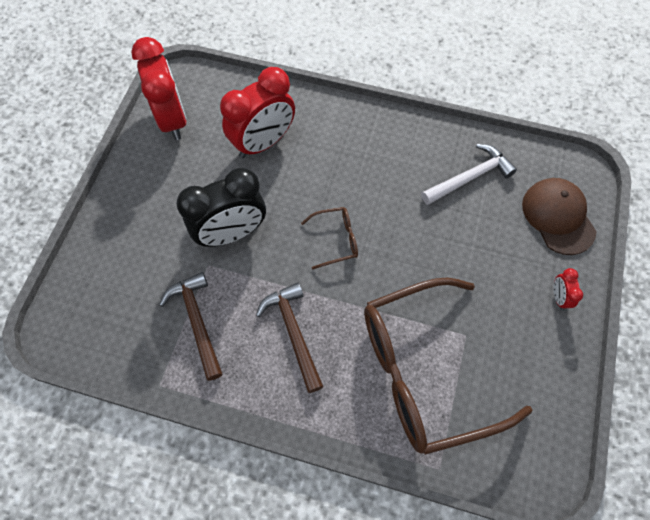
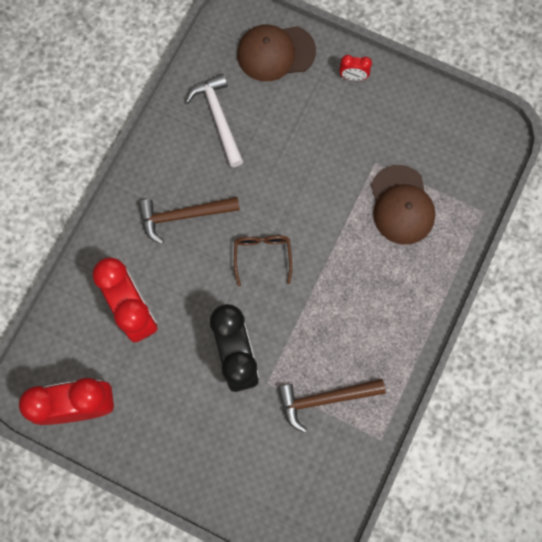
camera: 80 degrees left, 10 degrees up
(294, 332) = (349, 310): brown hammer -> brown hammer (183, 215)
(424, 371) = (401, 205): brown glasses -> brown cap

